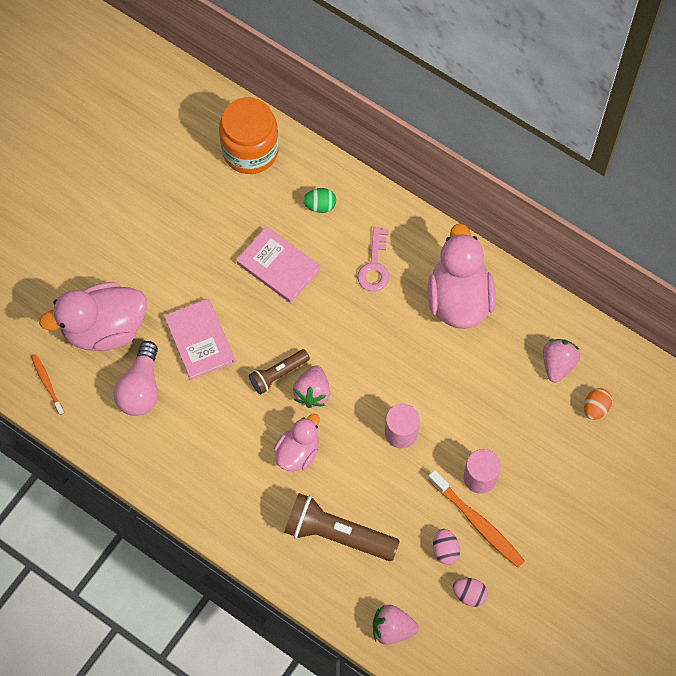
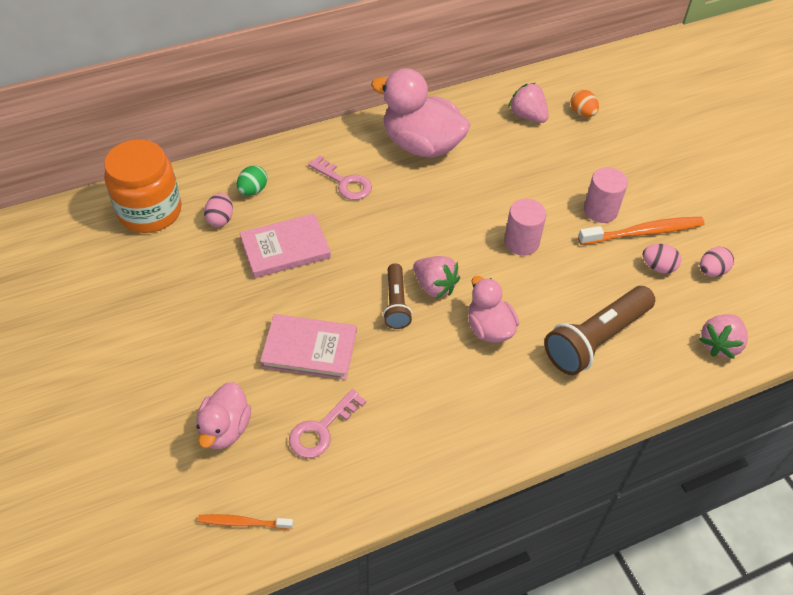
camera: 60 degrees left, 15 degrees down
(104, 328) = (225, 429): pink duck -> pink duck, size x0.58
(141, 388) = (321, 429): pink light bulb -> pink key
(276, 203) = (220, 219): none -> pink egg

